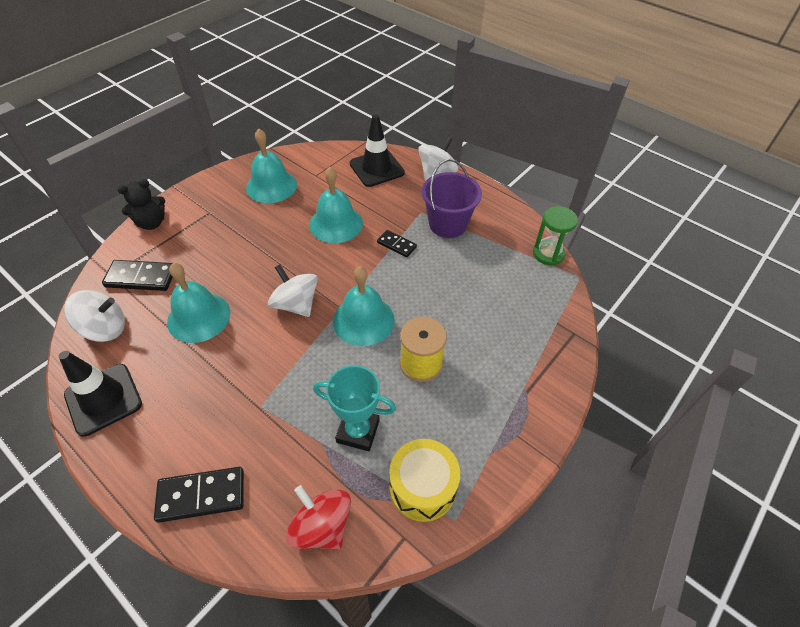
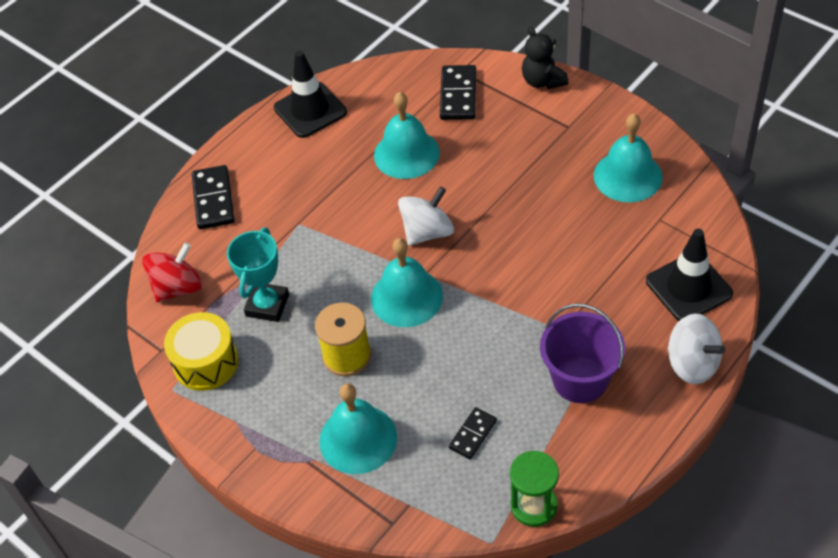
camera: 95 degrees right, 0 degrees up
(105, 329) = (389, 87): white spinning top -> none
(336, 224) = (564, 253): turquoise bell -> turquoise bell (358, 439)
(396, 245) = (532, 321): black domino -> black domino (472, 434)

